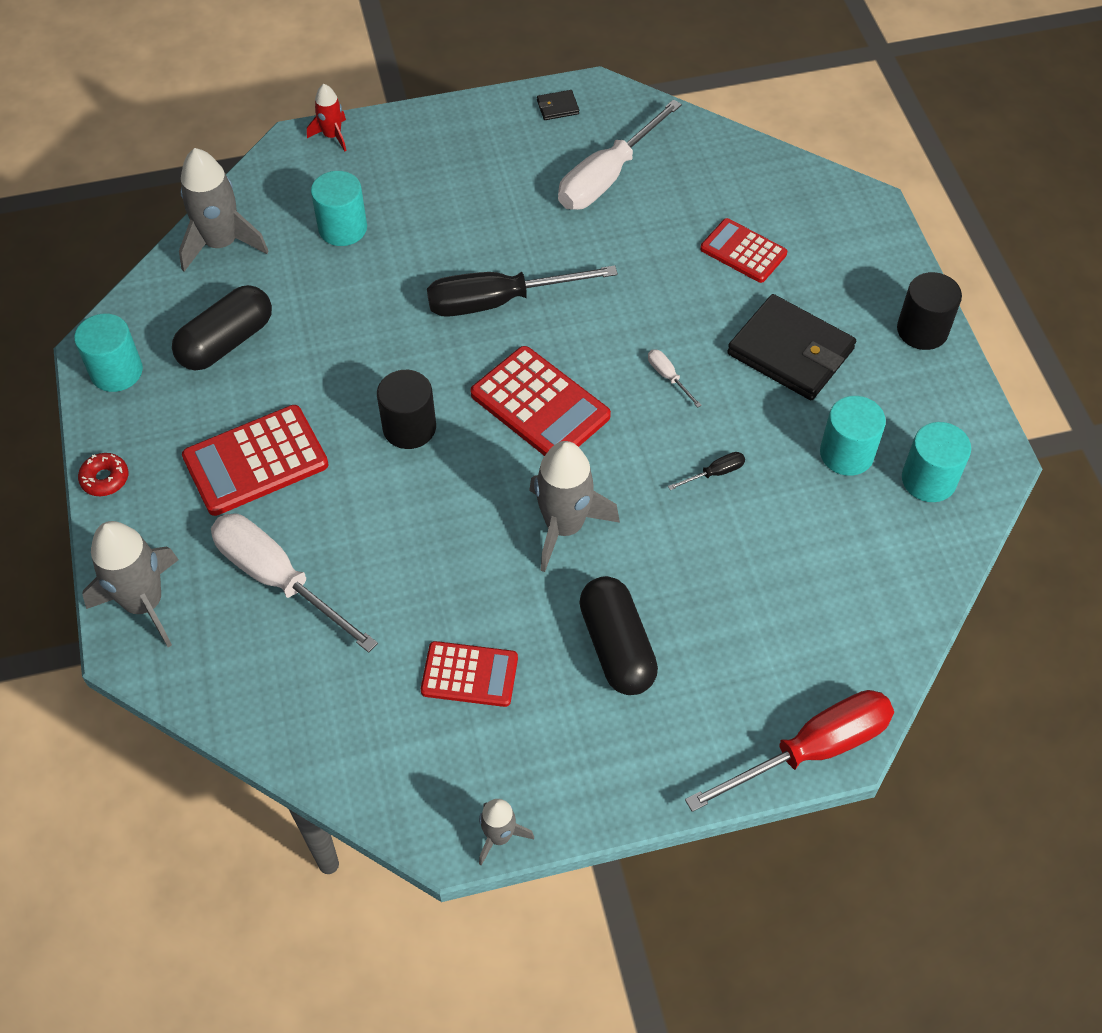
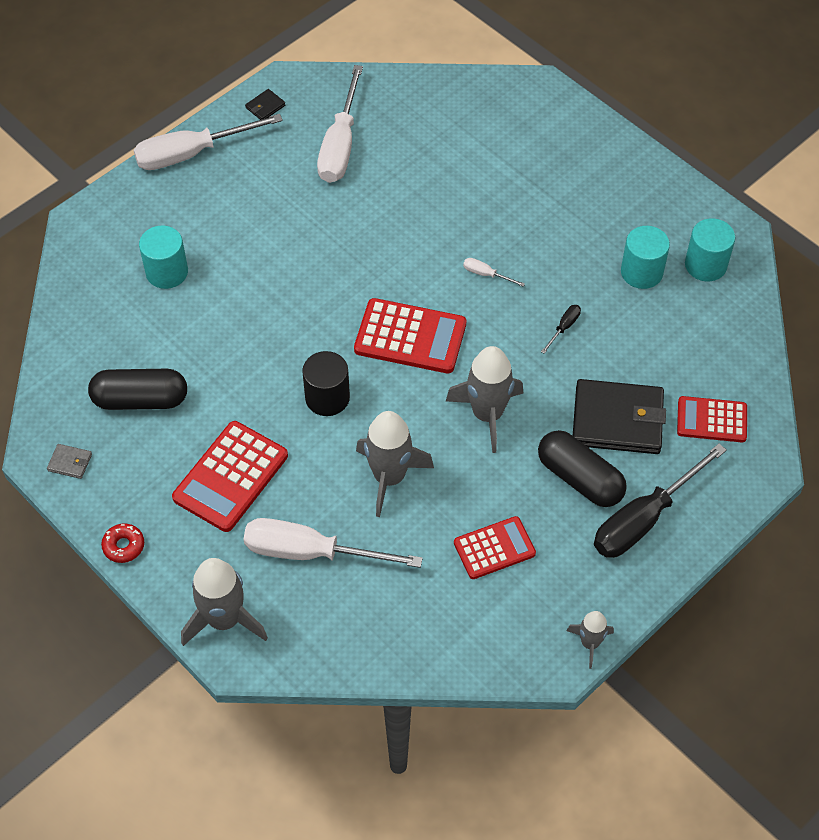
camera: 30 degrees left, 0 degrees up
(116, 371) = (70, 462): turquoise cylinder -> grey wallet
(221, 244) = (78, 327): grey rocket -> grey rocket (389, 477)
(226, 342) = (140, 400): black capsule -> black capsule turned 75 degrees clockwise
(332, 136) = (104, 203): red rocket -> none
(451, 123) = (192, 153): none -> white screwdriver
(498, 301) = (326, 275): black screwdriver -> black screwdriver (644, 519)
(743, 251) = (476, 159): red calculator -> red calculator (711, 420)
(790, 351) = (557, 217): black wallet -> black wallet (617, 420)
(811, 750) = (748, 481): red screwdriver -> none
(922, 330) = (635, 162): black cylinder -> none

